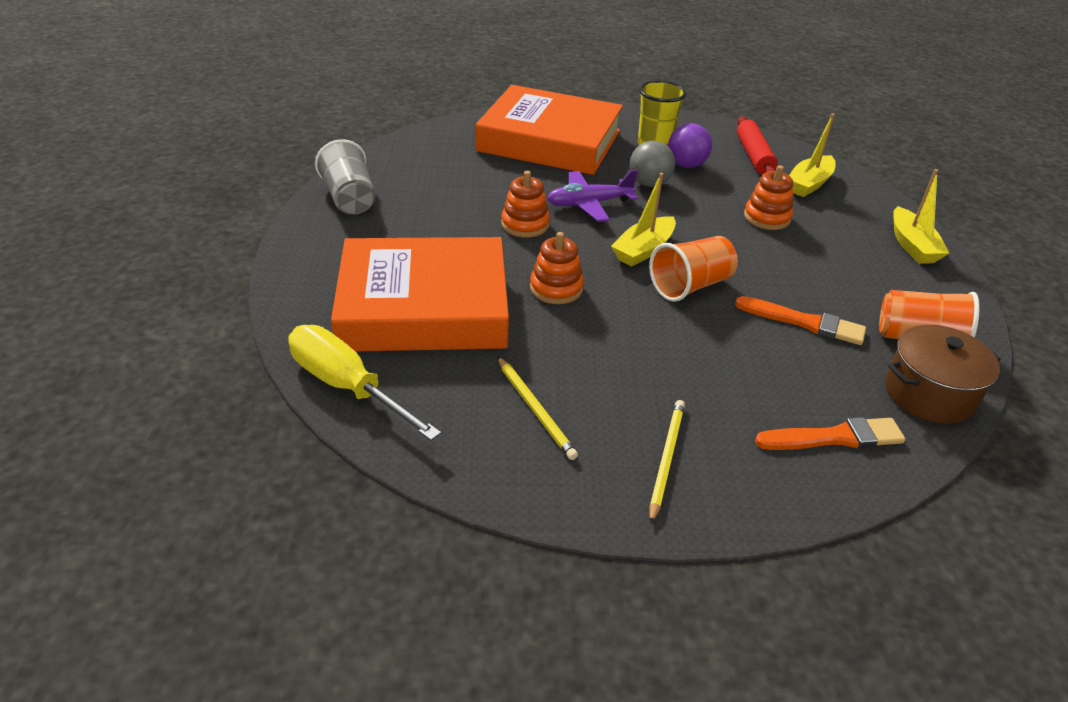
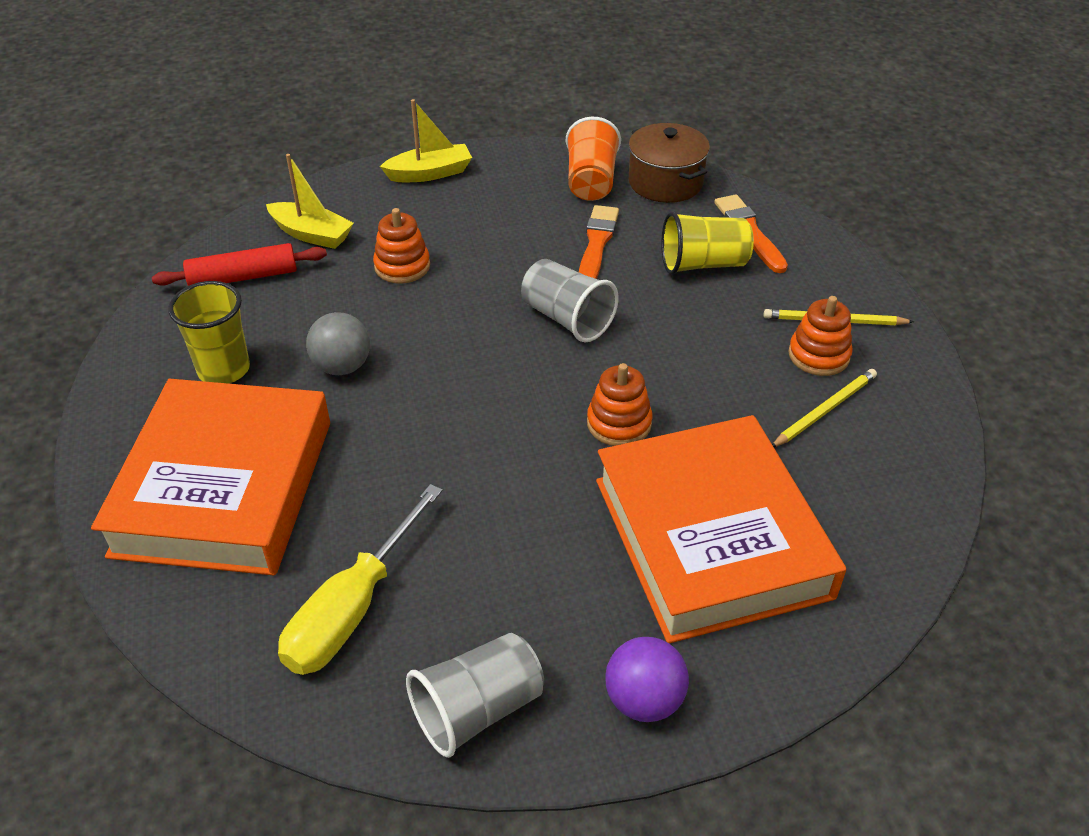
camera: 100 degrees left, 5 degrees up
(347, 386) = (883, 569): yellow screwdriver -> yellow screwdriver (352, 609)
(525, 224) = (486, 474): orange stacking toy -> orange stacking toy (818, 355)
(589, 204) = (413, 418): purple plane -> none
(643, 250) = (509, 359): yellow boat -> none
(686, 165) = (281, 335): purple ball -> purple ball (644, 700)
(690, 286) = (567, 319): orange cup -> grey cup
(770, 385) = (703, 264): none -> yellow cup

